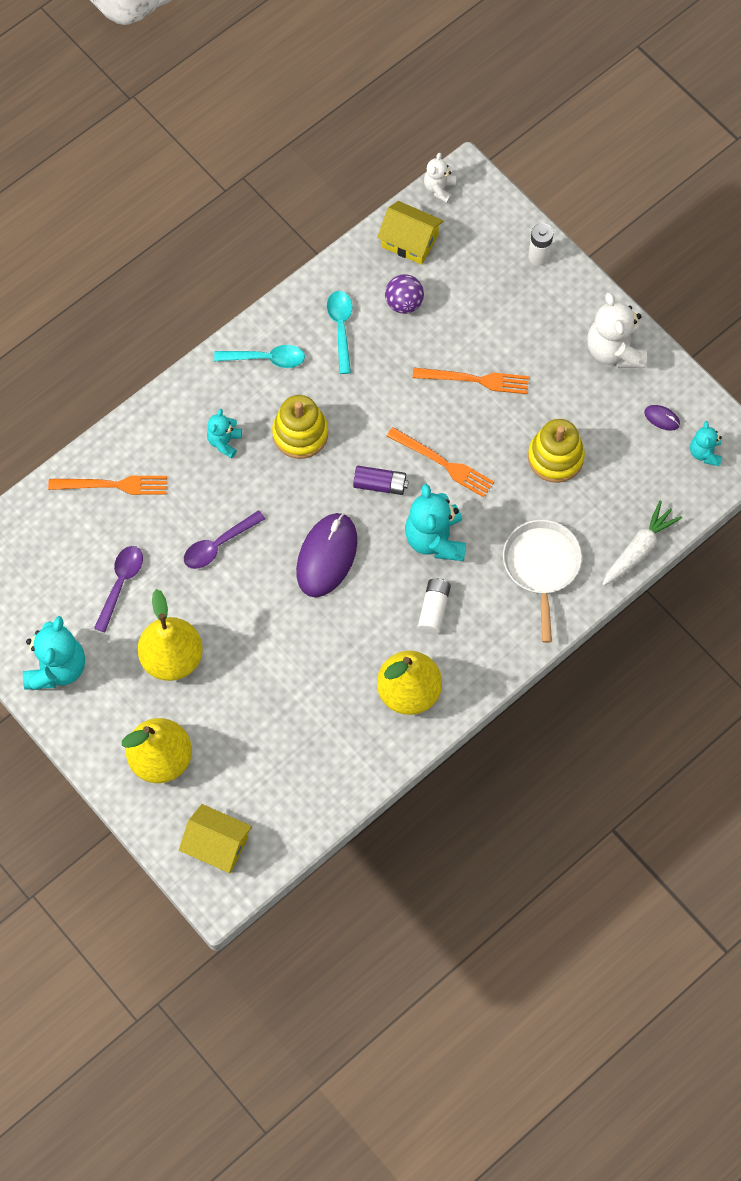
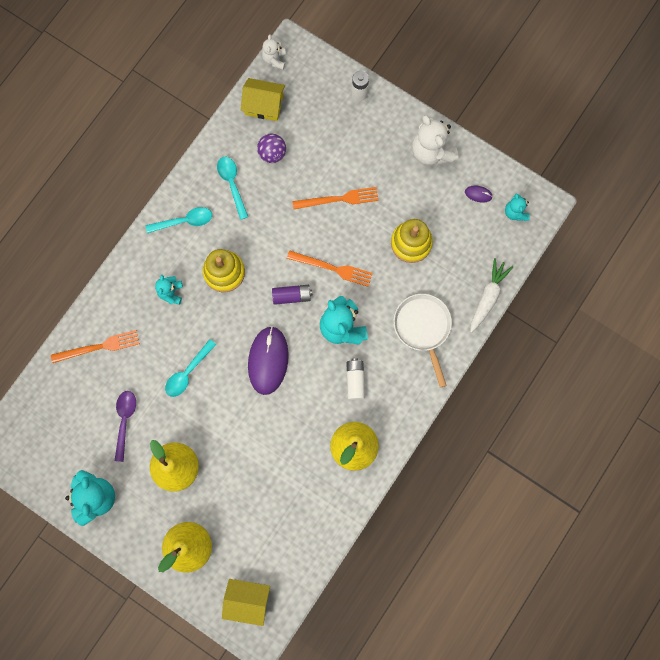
camera: 15 degrees left, 10 degrees up
(218, 545) = (188, 372): purple spoon -> turquoise spoon

